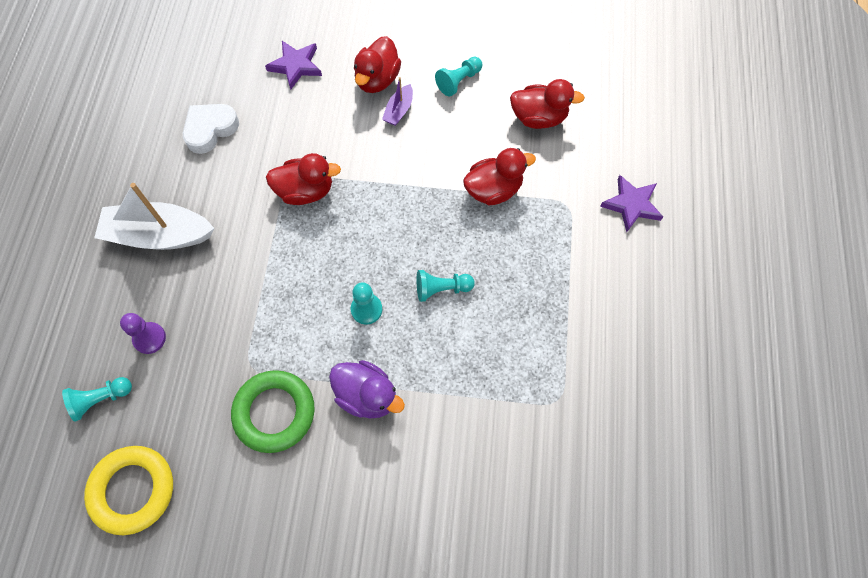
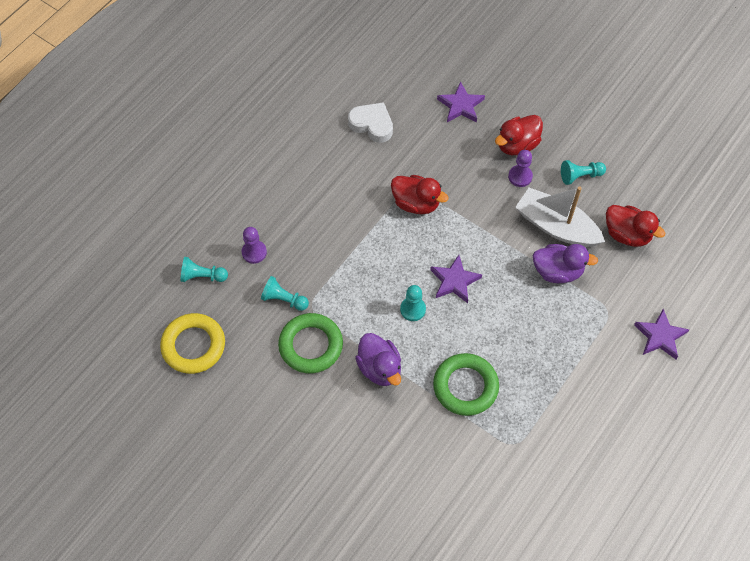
camera: 30 degrees right, 5 degrees down
(159, 235) = (296, 184): white boat -> white boat (556, 226)
(210, 129) = (372, 124): white heart -> white heart turned 45 degrees clockwise
(393, 254) = (454, 281): none -> purple star
(399, 110) = (520, 176): purple boat -> purple pawn
(441, 289) = (475, 323): turquoise pawn -> turquoise pawn (284, 299)
(471, 365) = (465, 386): none -> green ring
(493, 190) = (557, 271): red duck -> purple duck

